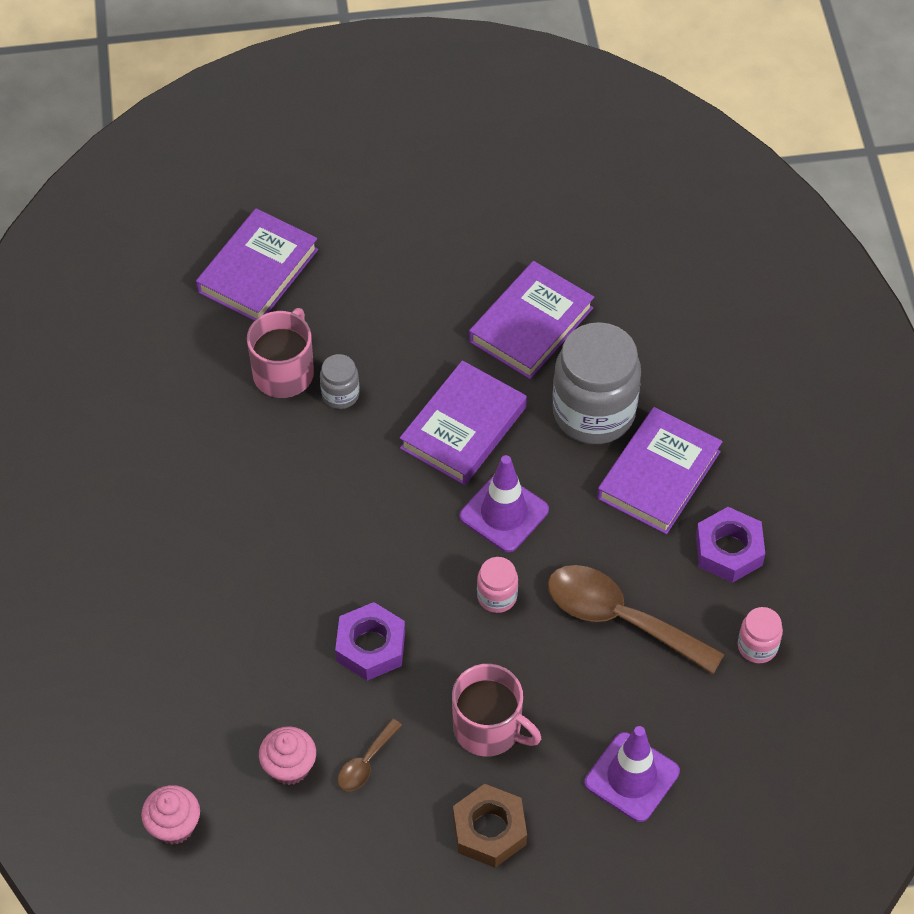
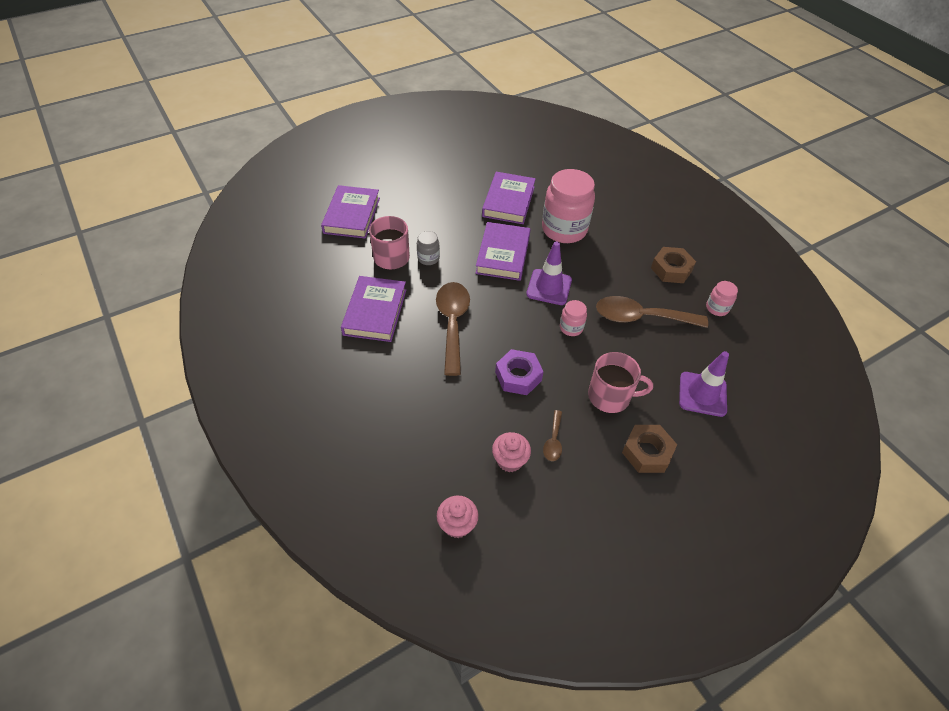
camera: 25 degrees left, 5 degrees down
(319, 525) = (453, 324): none -> brown spoon
(593, 412) = (564, 229): grey jar -> pink jar
(659, 475) = (614, 247): purple book -> purple book (375, 312)
(728, 550) = (671, 269): purple nut -> brown nut

